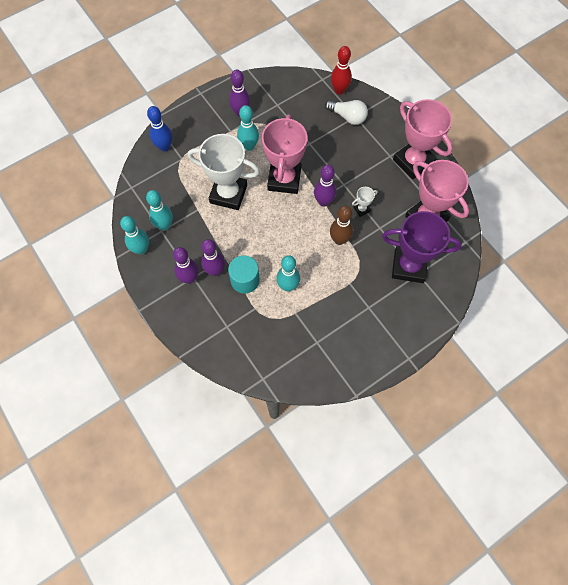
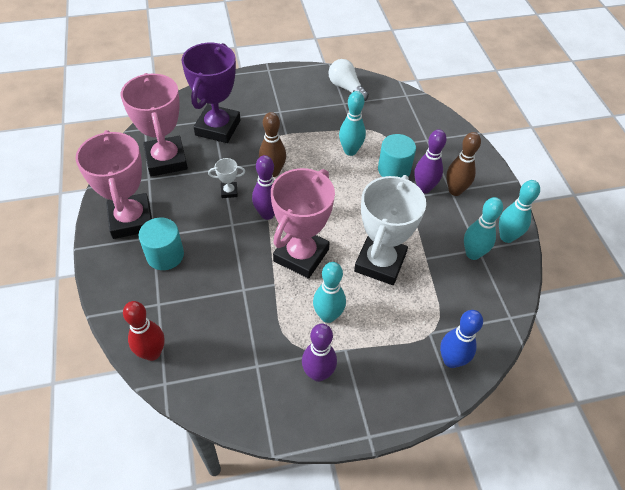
camera: 160 degrees left, 15 degrees down
(189, 278) = (455, 191): purple bowling pin -> brown bowling pin
(228, 194) = (380, 263): white trophy -> white trophy turned 75 degrees clockwise
(347, 116) = (169, 307): white light bulb -> white light bulb (346, 88)
(373, 146) = (165, 255): none -> turquoise cylinder
(409, 266) = (218, 128): purple trophy -> purple trophy turned 75 degrees clockwise

